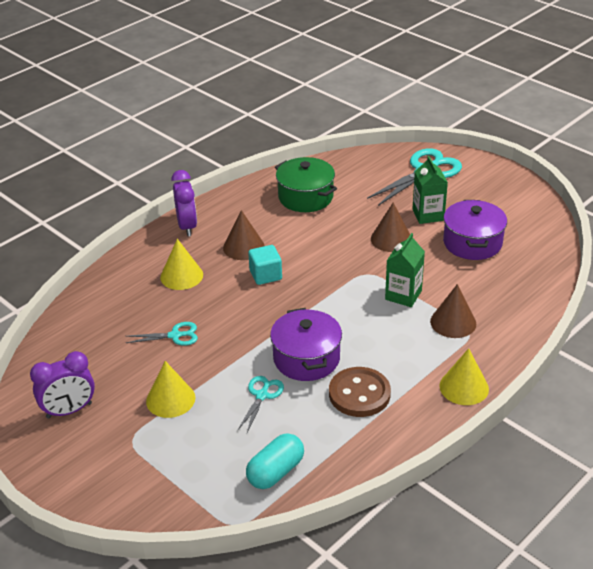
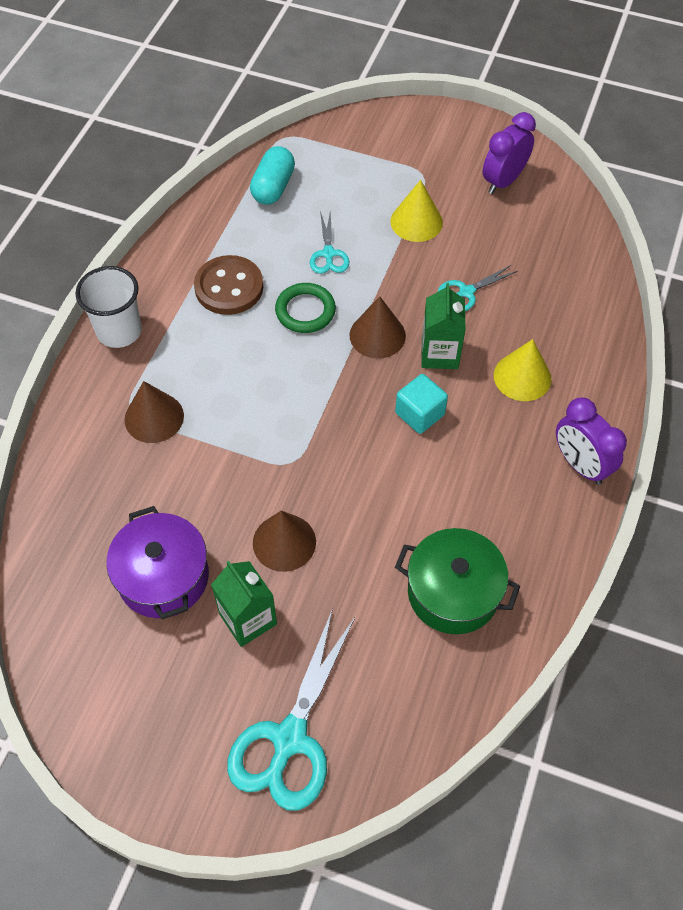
camera: 155 degrees right, 20 degrees up
(243, 247) = (478, 453): brown cone -> brown cone (377, 335)
(306, 358) = (305, 311): purple pot -> green ring
(403, 295) = (230, 441): green carton -> green carton (439, 354)
(464, 387) = (119, 331): yellow cone -> white cup

